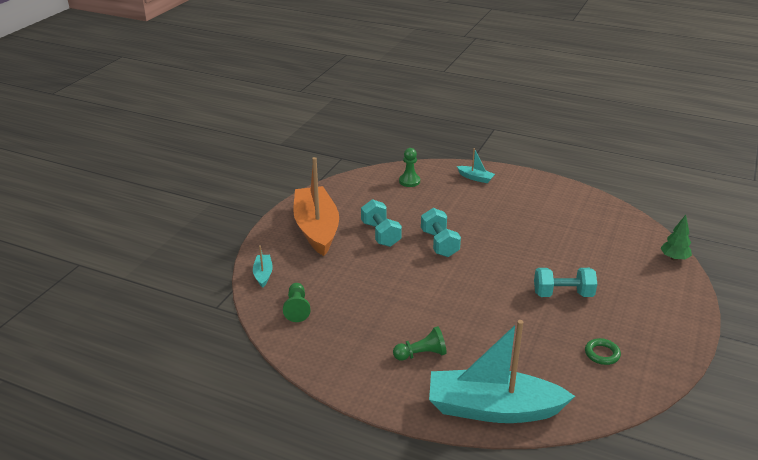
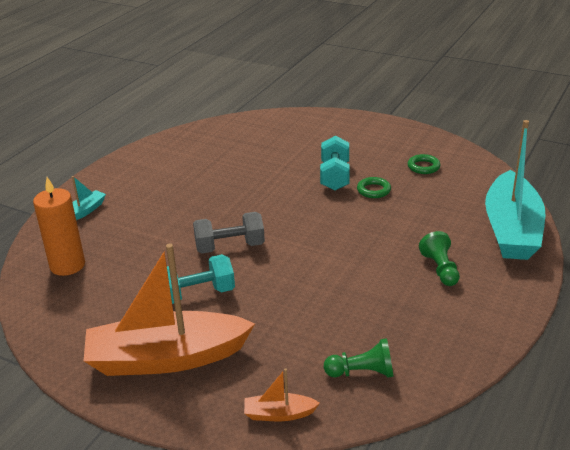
camera: 85 degrees left, 0 degrees up
(263, 274) = (279, 414): turquoise boat -> orange boat
(409, 181) = (67, 265): green pawn -> orange candle
(439, 244) = (230, 247): turquoise dumbbell -> grey dumbbell
(544, 318) = (373, 190): none -> green ring
(674, 258) = (281, 116): green tree -> none

